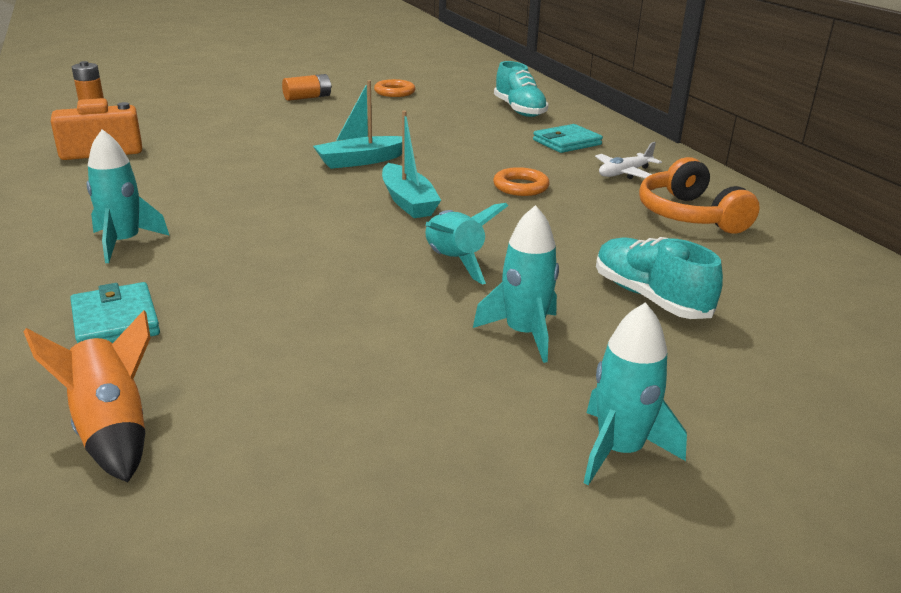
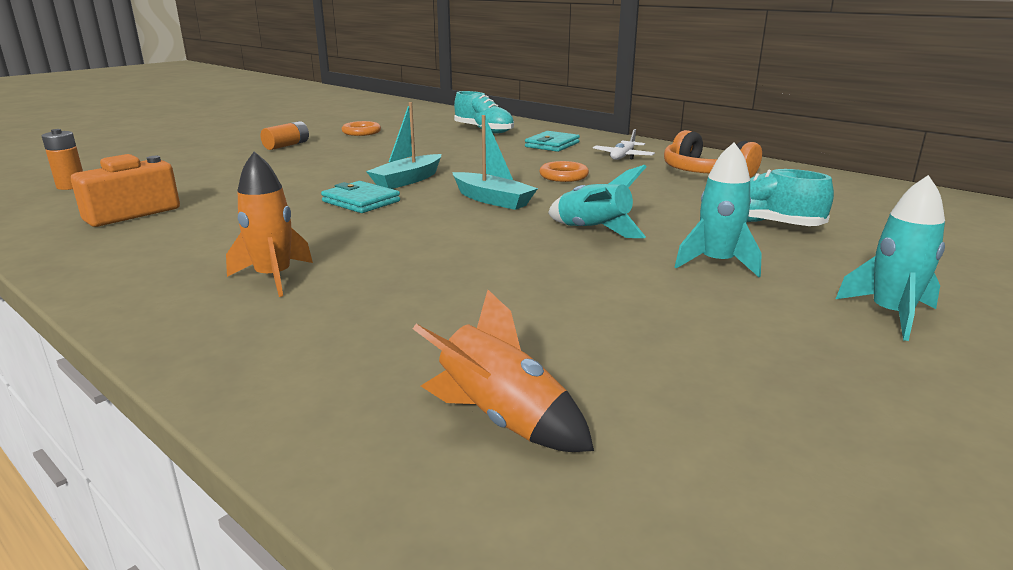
camera: 25 degrees left, 5 degrees down
(115, 321) = (365, 337): turquoise wallet -> turquoise wallet (361, 201)
(124, 243) = (274, 277): turquoise rocket -> orange rocket

